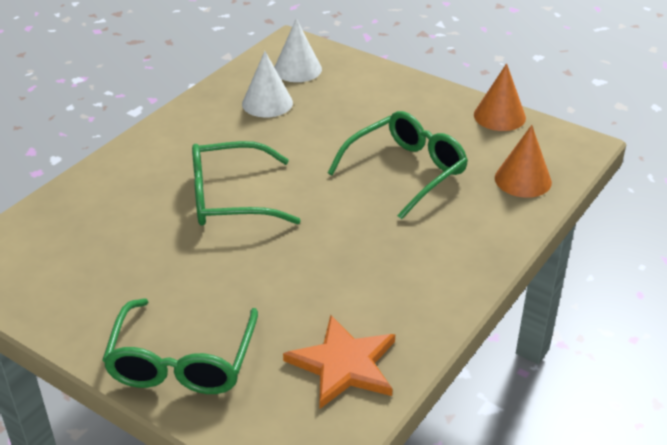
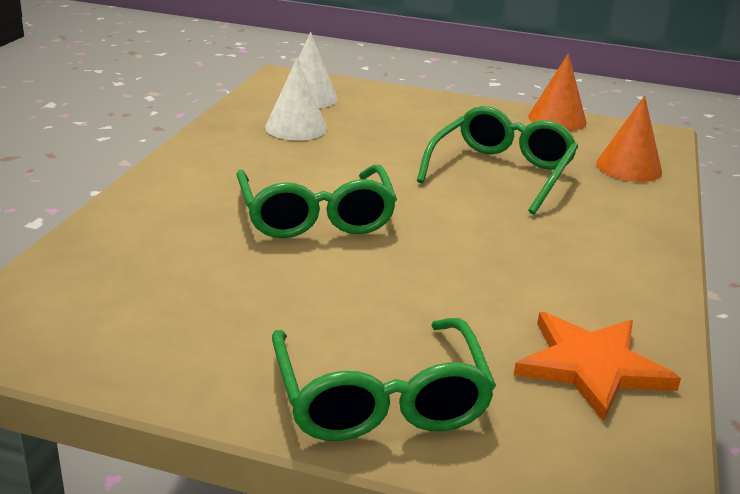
camera: 20 degrees left, 10 degrees down
(230, 198) = (316, 217): green glasses -> green glasses turned 75 degrees counterclockwise

